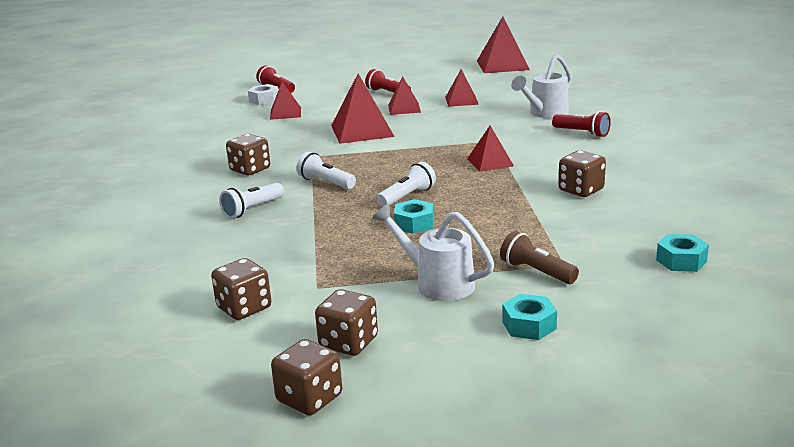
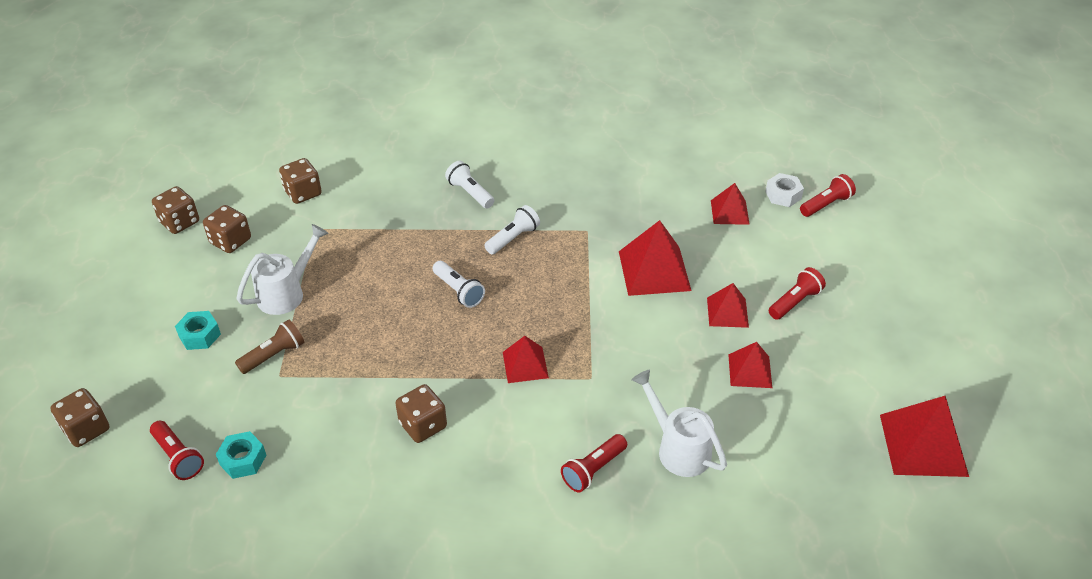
camera: 95 degrees right, 20 degrees up
(250, 170) = (563, 189): brown dice -> brown dice (86, 429)
(414, 223) = (398, 290): turquoise nut -> none
(707, 296) = (178, 457): none -> red flashlight

